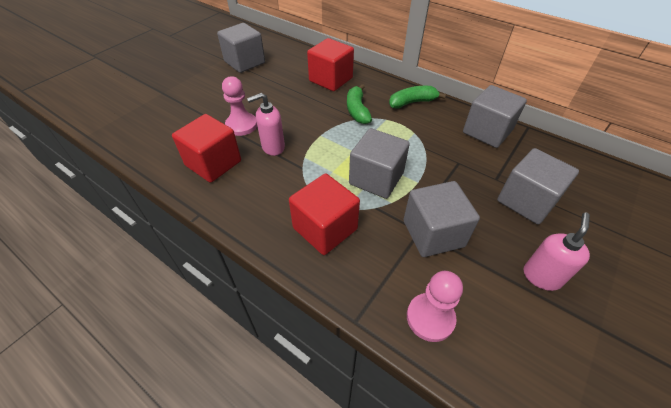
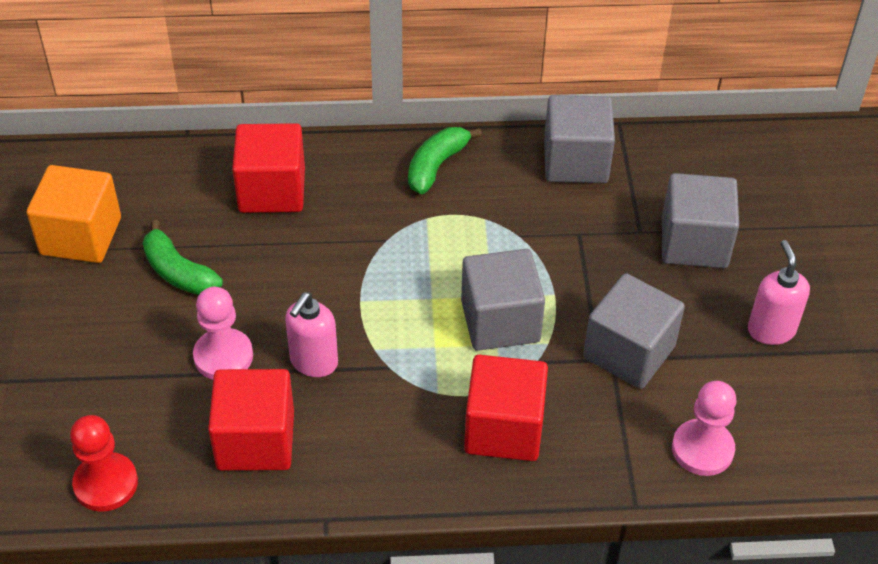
camera: 40 degrees left, 0 degrees up
(143, 145) = (106, 484): none -> red pawn
(244, 62) = (81, 236): grey cube -> orange cube
(357, 110) = (371, 226): green banana -> green banana (178, 272)

